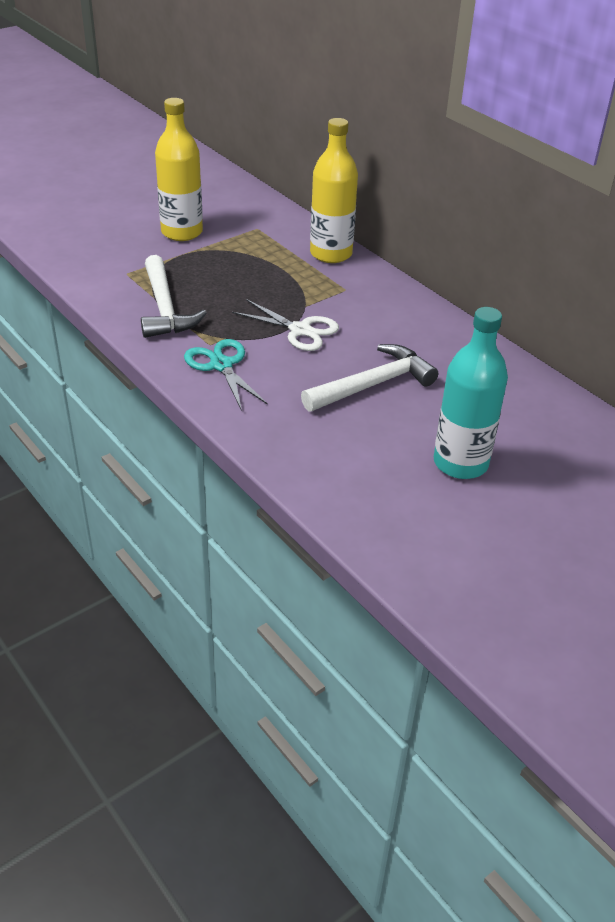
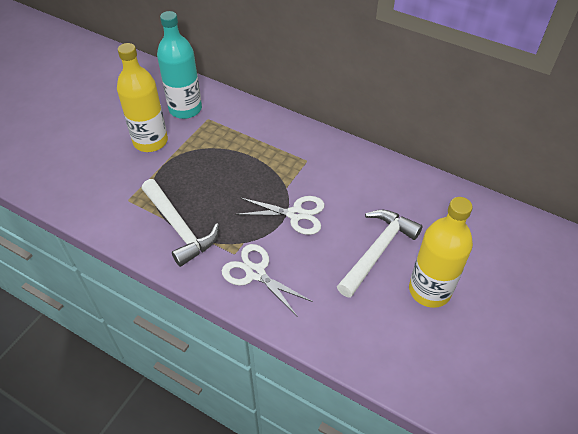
camera: 20 degrees left, 10 degrees up
(221, 365) = (255, 273): turquoise scissors -> white scissors
(331, 254) = (277, 128): yellow bottle -> yellow bottle (429, 290)
(460, 463) = (479, 306): turquoise bottle -> turquoise bottle (185, 109)

